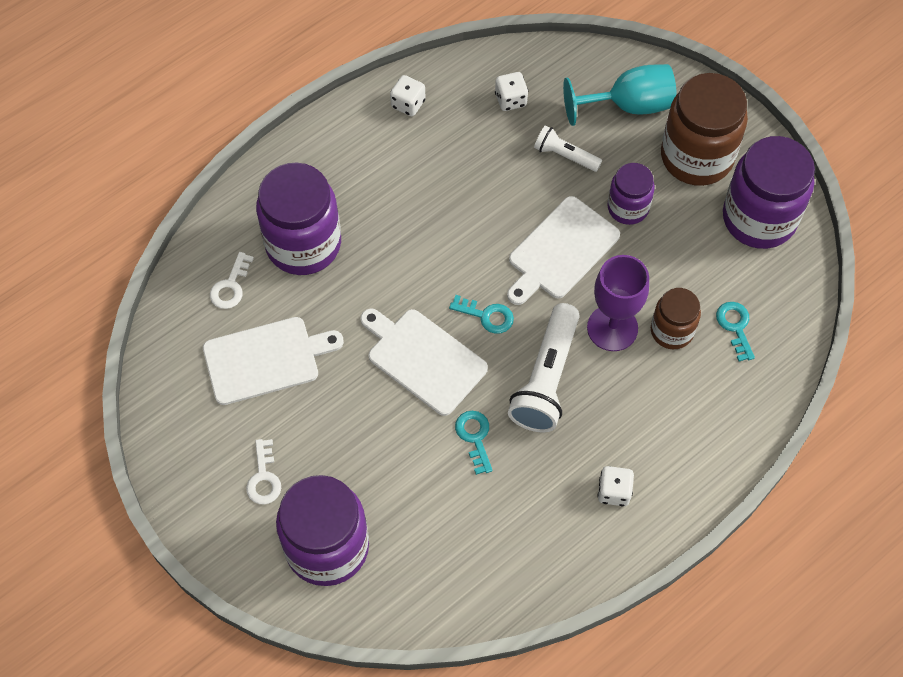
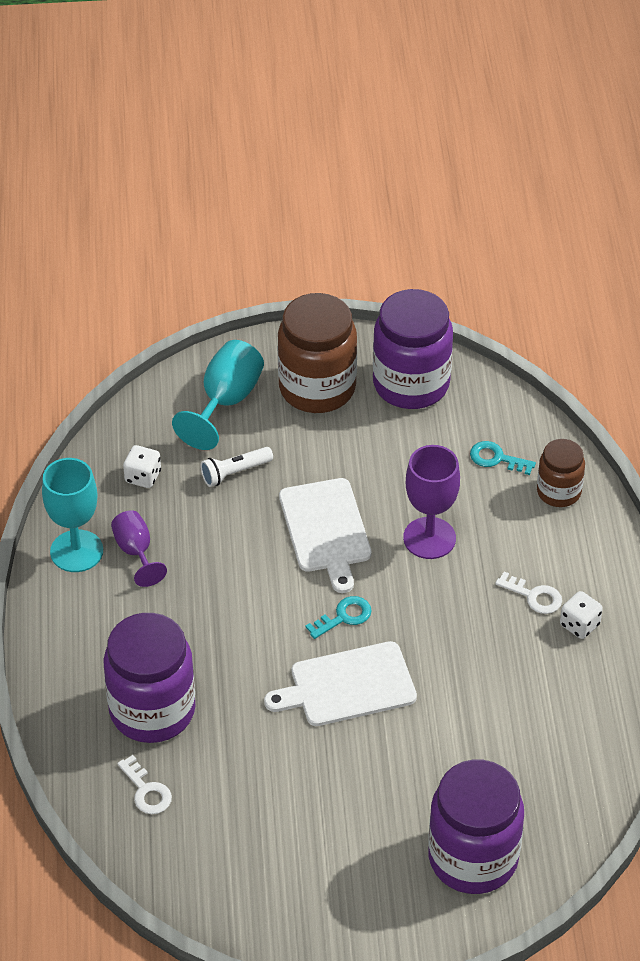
camera: 55 degrees left, 15 degrees down
(264, 477) = (367, 870): white key -> white key (534, 596)
(265, 359) = (247, 804): white cutting board -> none
(408, 104) = (76, 551): white dice -> turquoise goblet
(437, 141) = (136, 552): none -> purple goblet
(474, 437) = (453, 691): turquoise key -> none
(546, 379) = (439, 610): white flashlight -> none
(628, 208) = (324, 461): purple jar -> none
(672, 331) = (465, 501): brown jar -> brown jar (558, 492)

